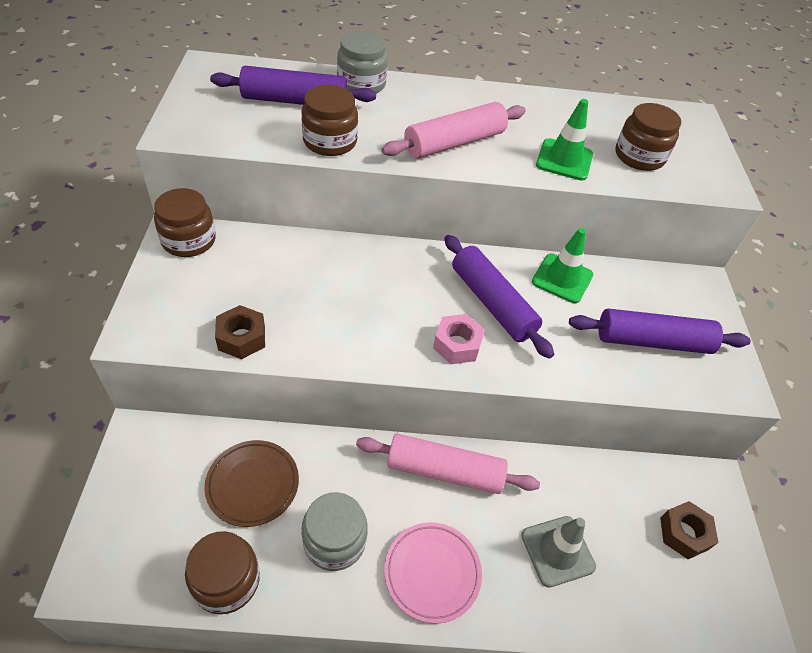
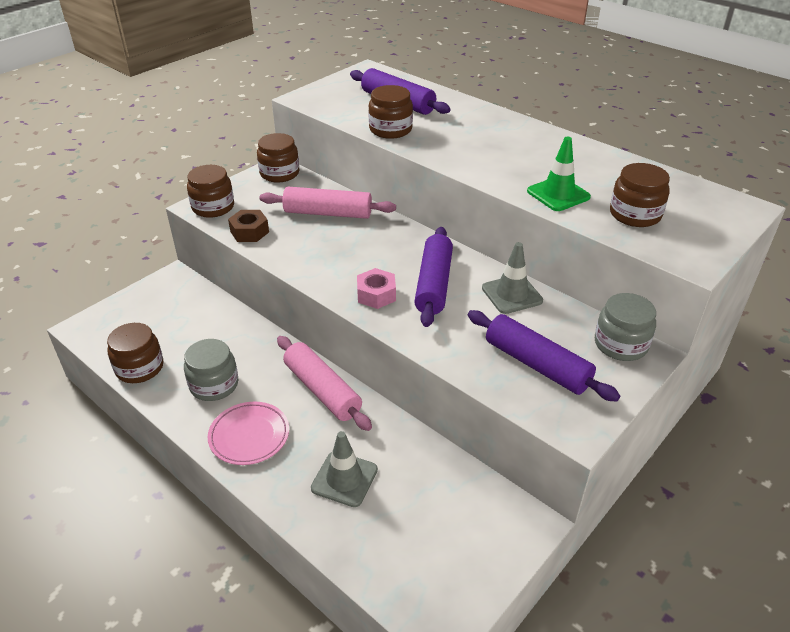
camera: 45 degrees right, 10 degrees down
(157, 326) = (213, 207): none -> brown jar
(253, 484) = (203, 332): brown plate -> none
(361, 84) = (459, 105): grey jar -> grey jar (620, 344)
(454, 143) = (480, 157): pink rolling pin -> pink rolling pin (328, 213)
(562, 278) = (512, 294): green traffic cone -> grey traffic cone
(684, 533) = (457, 534): brown nut -> none

